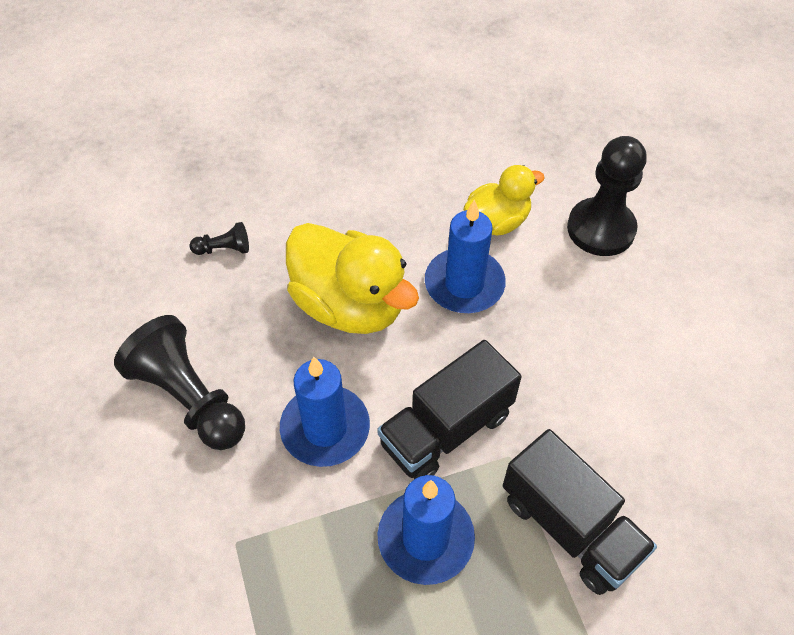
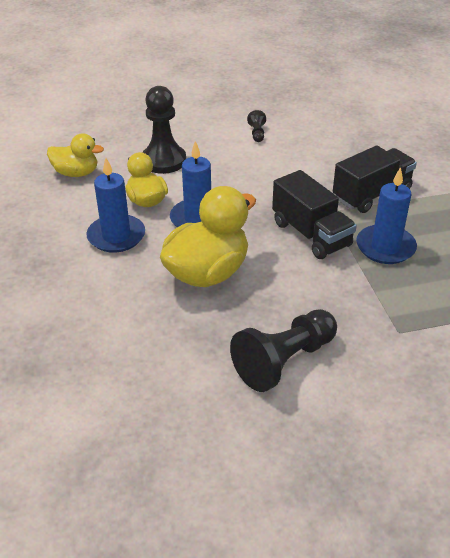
camera: 85 degrees left, 15 degrees down
(224, 249) = (137, 344): black pawn -> black pawn (257, 133)
(325, 428) = (311, 287): blue candle -> blue candle (116, 236)
(546, 139) = (76, 173): none -> yellow duck

